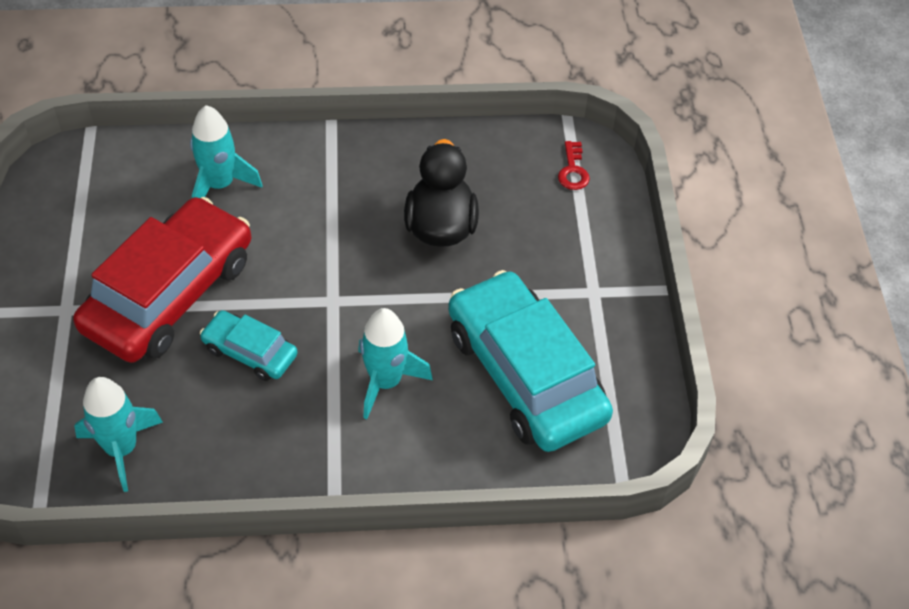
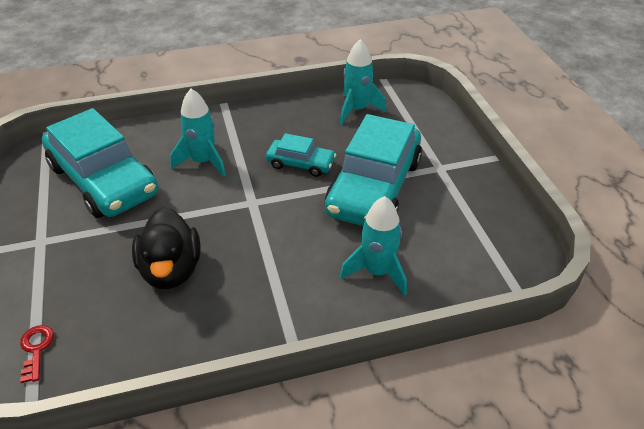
camera: 170 degrees right, 10 degrees down
(169, 294) = (374, 187): red car -> turquoise car

